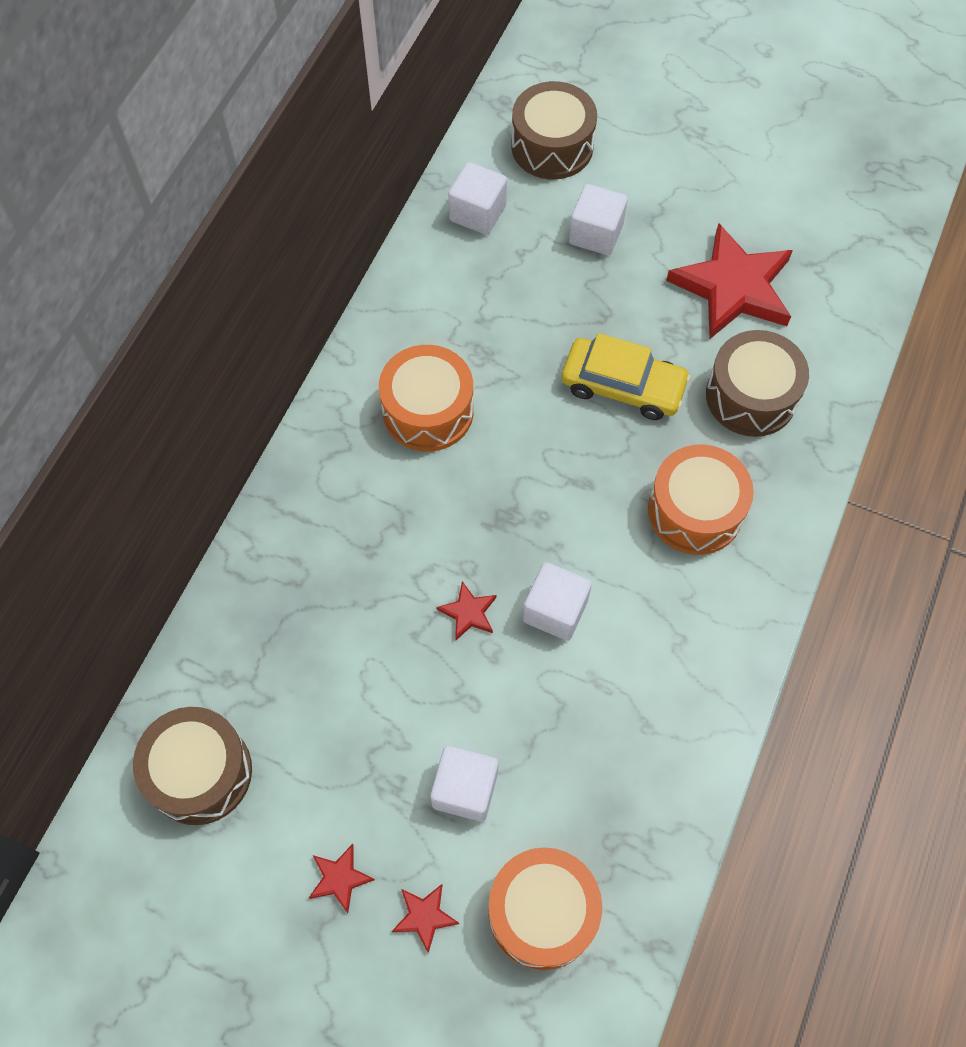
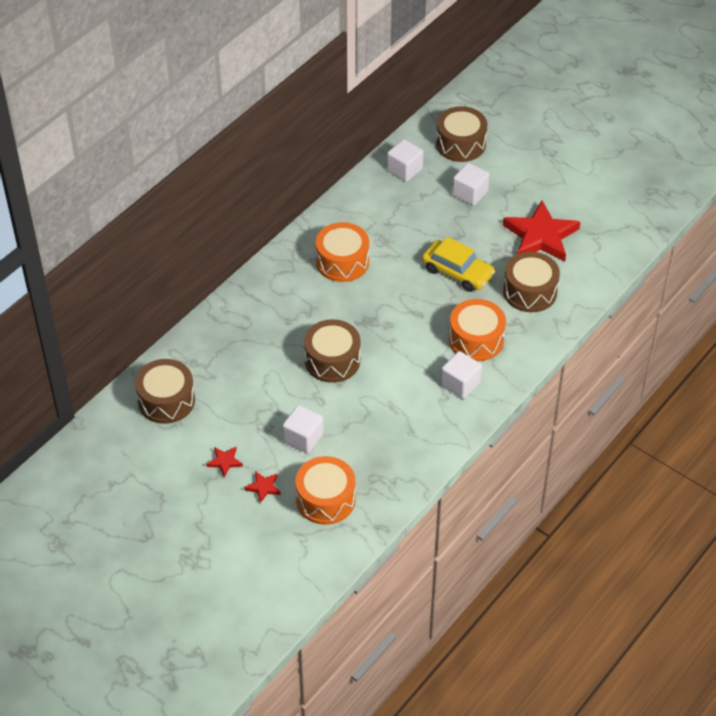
camera: 15 degrees right, 15 degrees down
(468, 613) = (332, 360): red star -> brown drum
(555, 610) = (380, 369): white cube -> white cube (460, 384)

